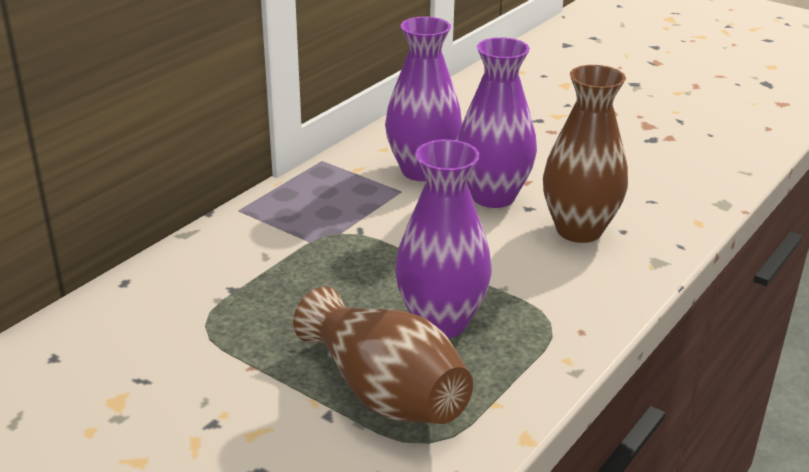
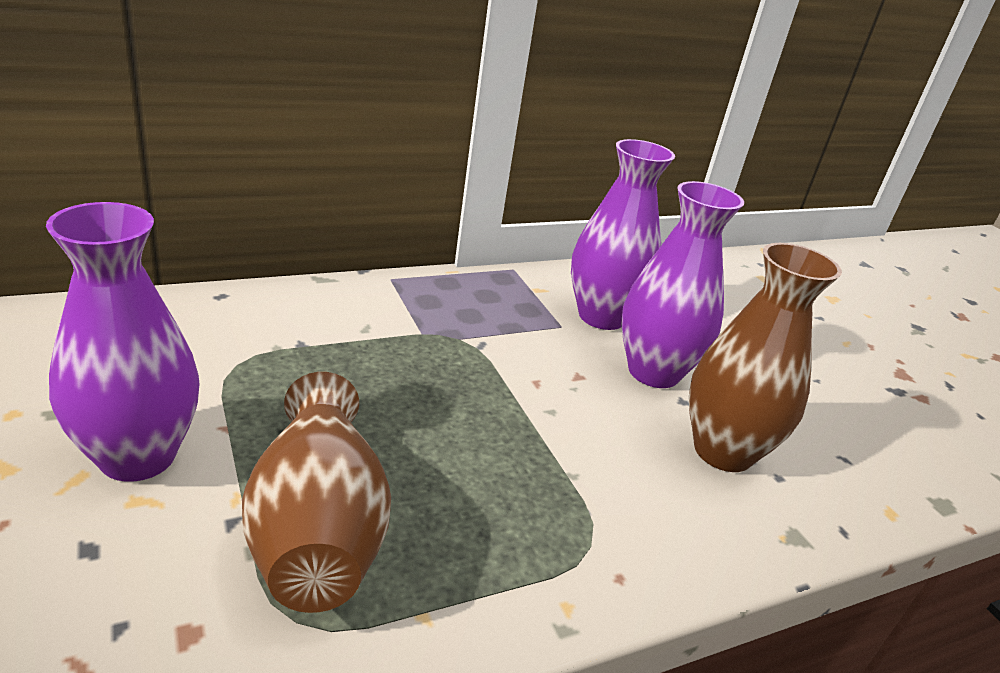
camera: 25 degrees right, 0 degrees up
(441, 322) = (463, 479): purple vase -> purple vase (138, 456)

